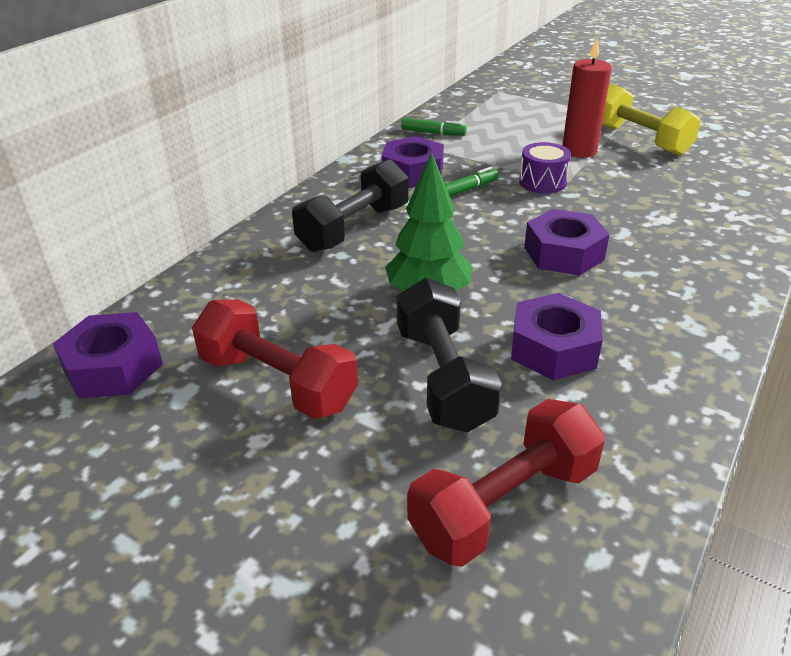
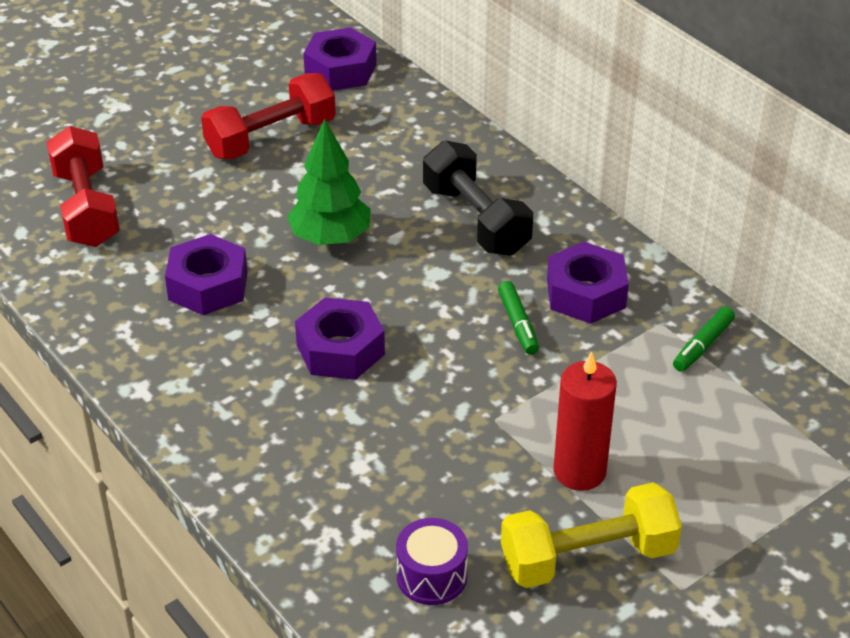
camera: 110 degrees right, 5 degrees up
(443, 377) = (218, 216): black dumbbell -> none
(542, 182) = (505, 397): purple drum -> purple drum (431, 576)

